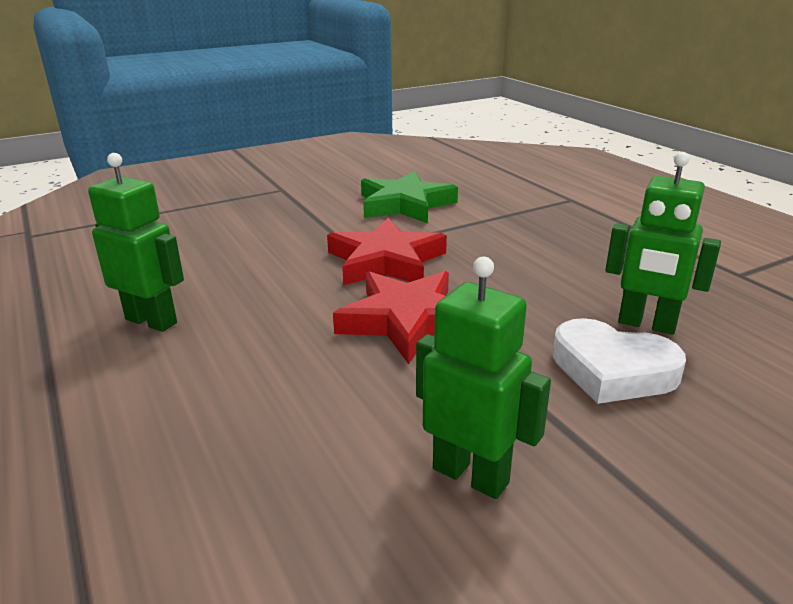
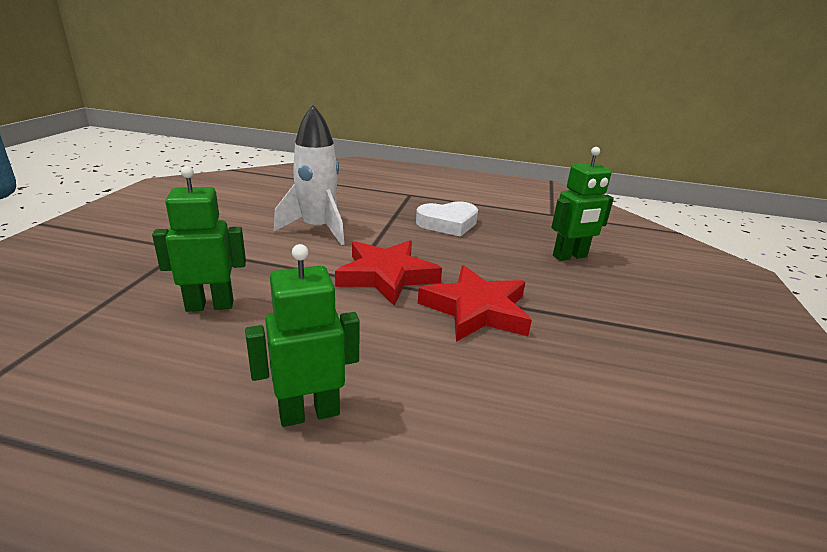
camera: 50 degrees left, 0 degrees up
(405, 204) = (317, 229): green star -> white rocket
(471, 475) = (660, 376): green robot -> green robot (210, 305)
(612, 370) = (601, 287): white heart -> white heart (448, 223)

